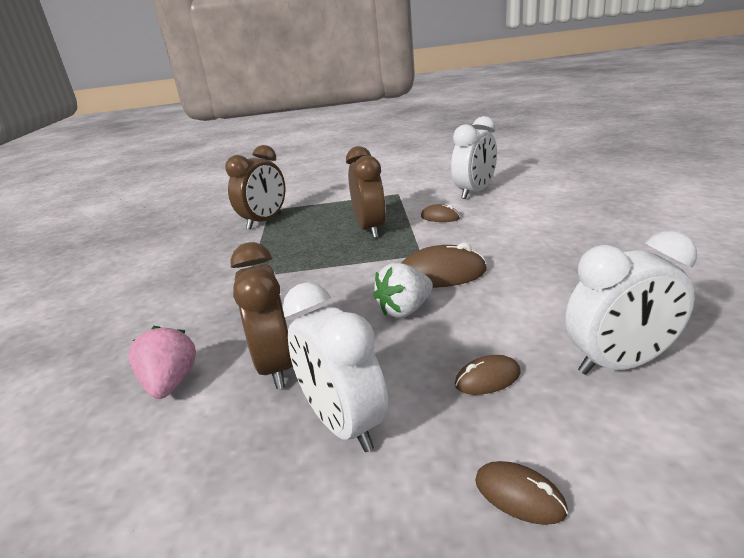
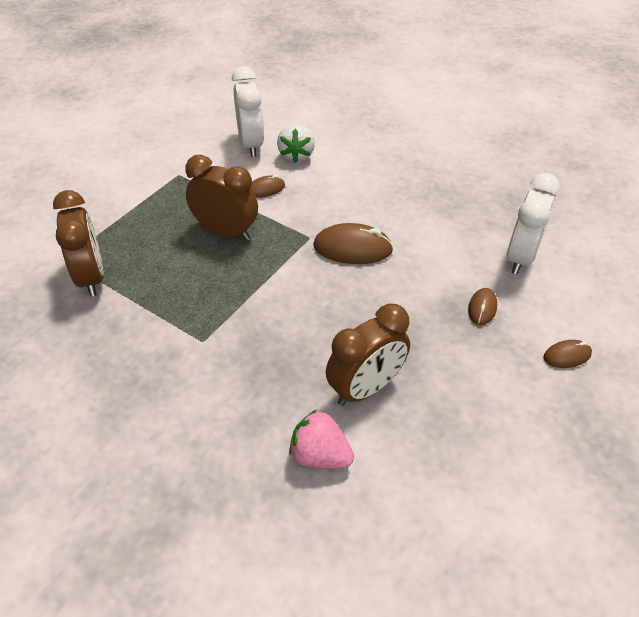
camera: 55 degrees left, 20 degrees up
(276, 366) = (365, 388): brown clock -> brown clock turned 120 degrees clockwise
(344, 424) = (459, 387): white clock -> none
(405, 310) = (374, 292): white strawberry -> white strawberry (296, 155)
(441, 274) = (352, 248): brown mouse -> brown mouse turned 60 degrees clockwise

